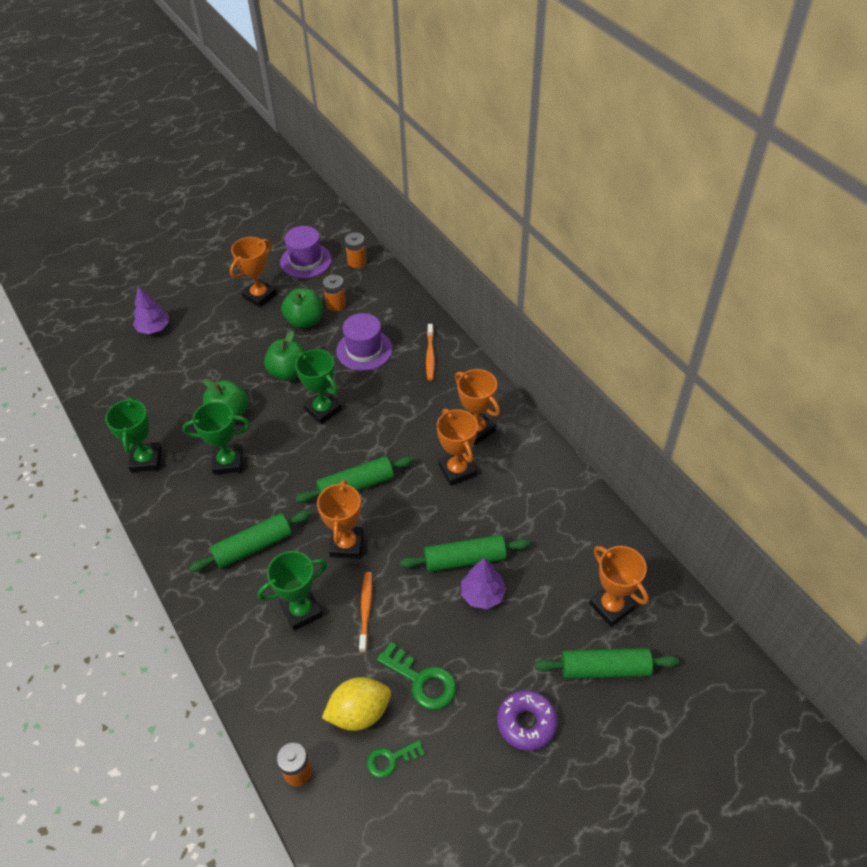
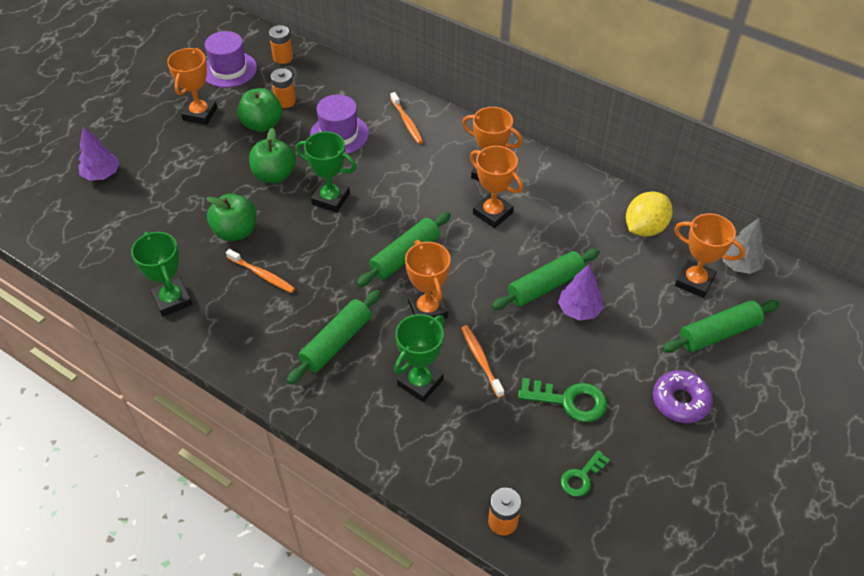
camera: 25 degrees left, 0 degrees up
(228, 462) = (262, 275): green trophy -> orange toothbrush
(359, 713) = (529, 449): yellow lemon -> yellow lemon (645, 228)
(668, 605) = (739, 265): none -> grey tree

